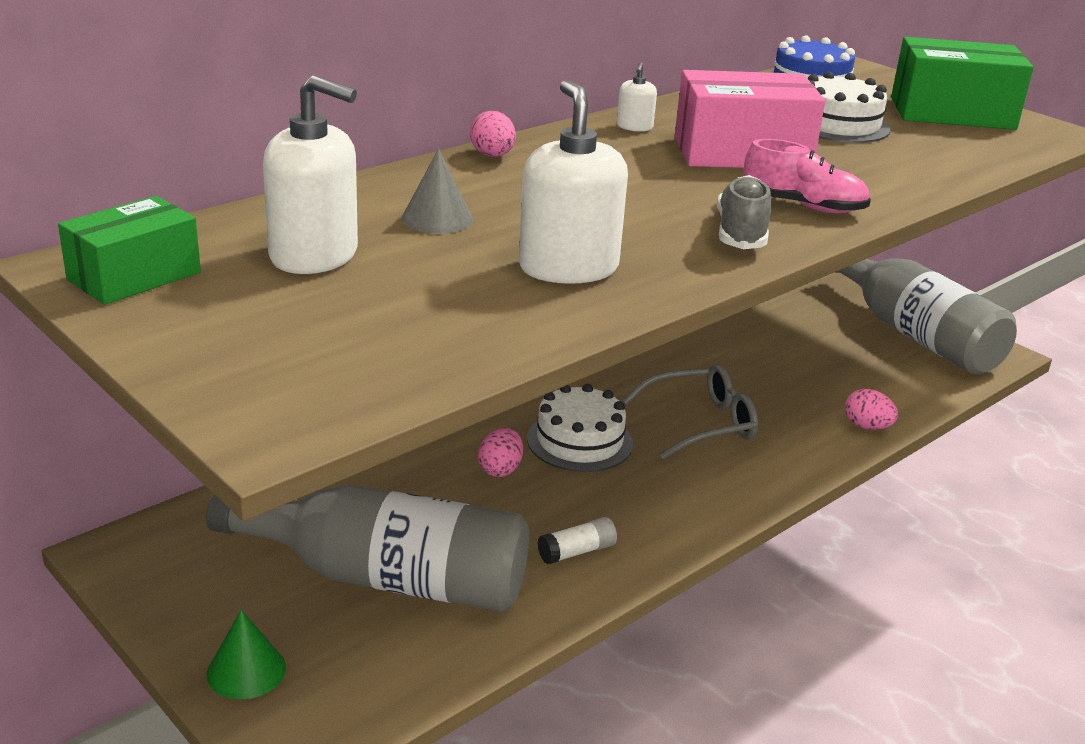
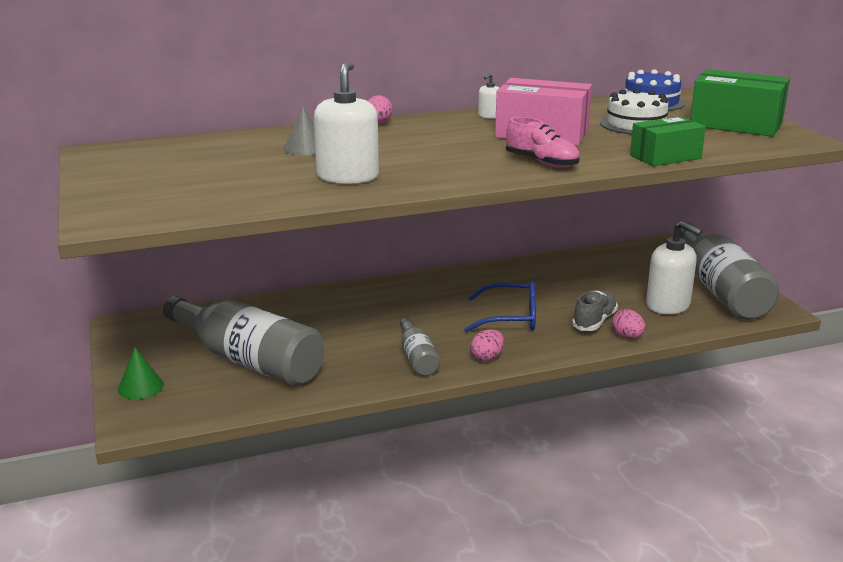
camera: 25 degrees right, 5 degrees down
(134, 276) = (117, 157): green box -> green box (665, 157)
(314, 255) = (216, 158): white soap dispenser -> white soap dispenser (668, 305)
(500, 469) = (360, 321): pink egg -> pink egg (487, 357)
(577, 552) = (367, 368): white glue stick -> none
(579, 441) = (422, 315): white cake -> none
(631, 518) = (417, 358): none -> grey bottle
(701, 423) = (511, 317): grey glasses -> blue glasses
(741, 233) = (479, 171): grey shoe -> grey shoe (594, 321)

